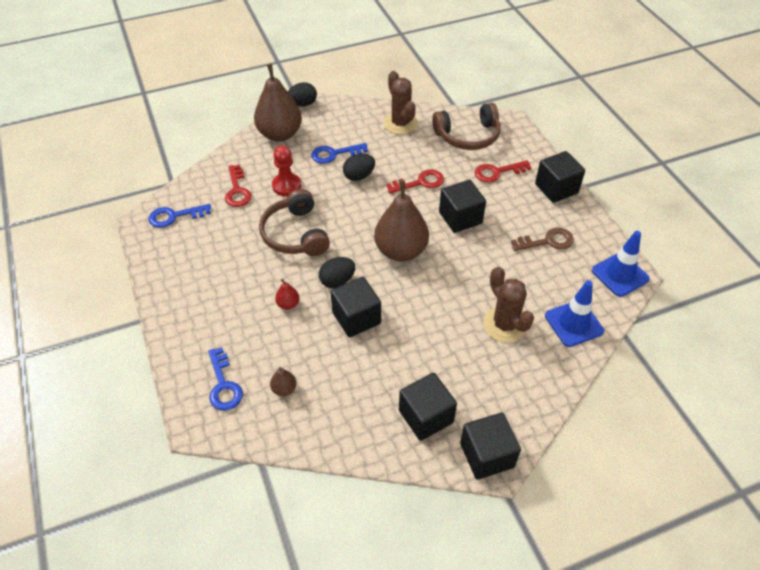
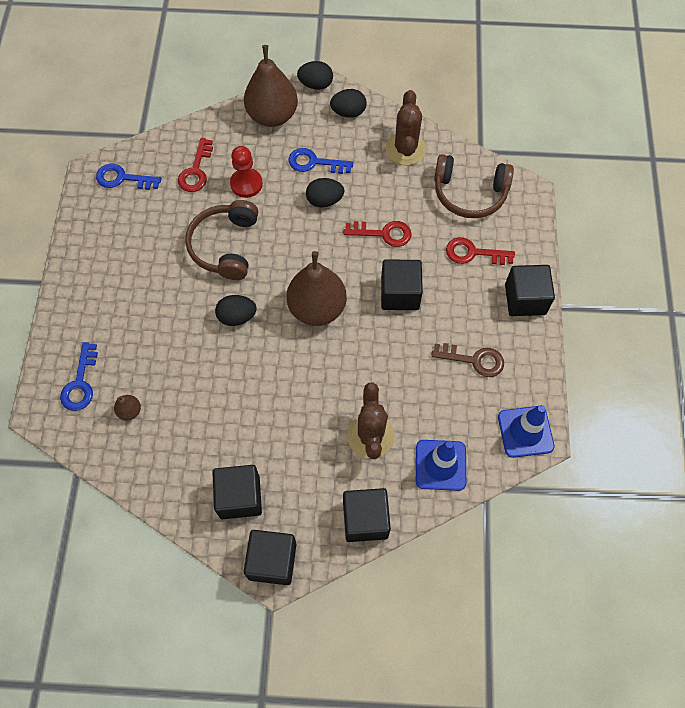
camera: 25 degrees right, 15 degrees up
(288, 304) = (178, 323): red pear -> none
(340, 114) = (348, 112): none -> black egg
(356, 318) = (233, 365): black cube -> black cube (365, 519)

